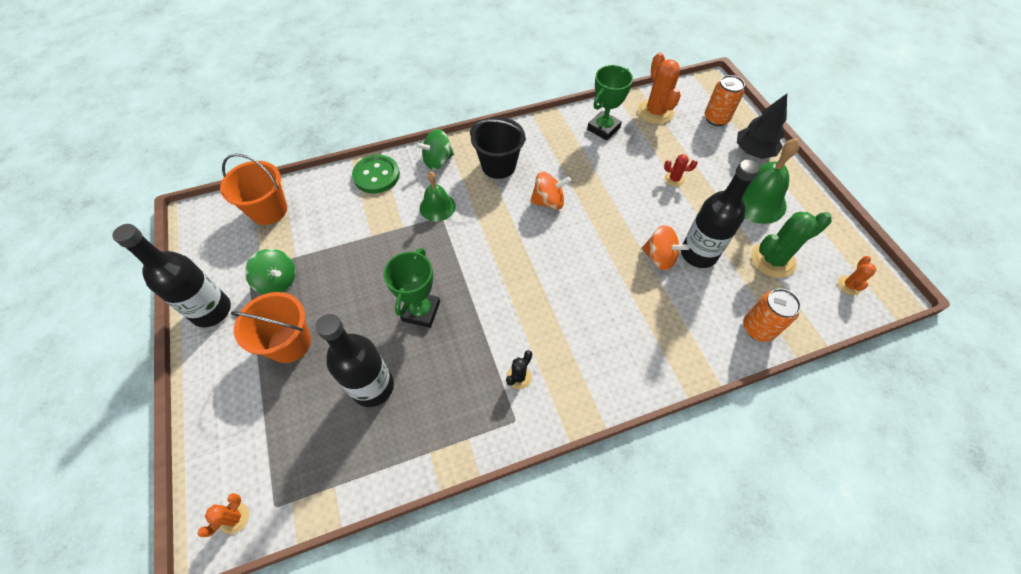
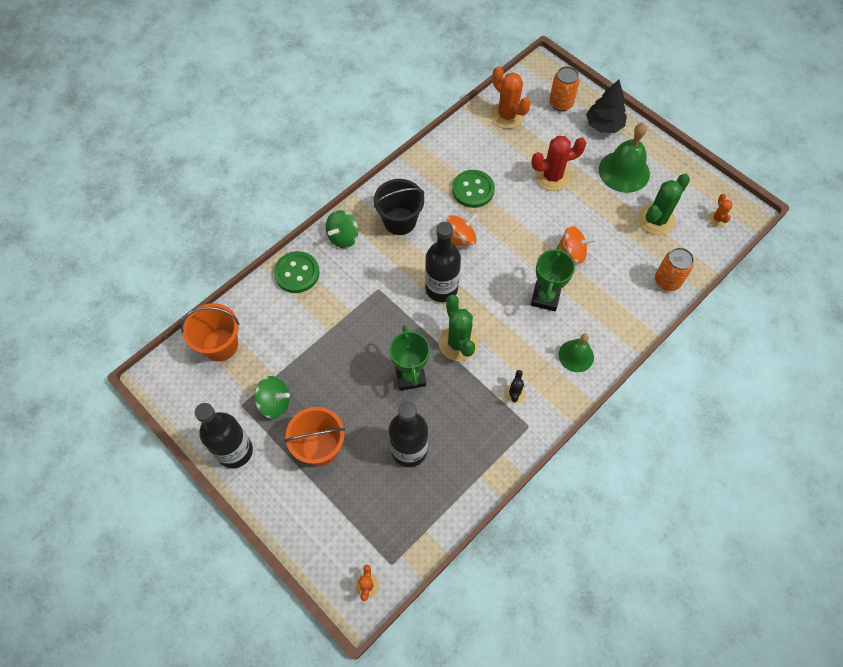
camera: 25 degrees left, 5 degrees up
(437, 207) = (369, 281): green bell -> green bell (576, 355)
(489, 299) = (458, 343): none -> green cactus
(585, 163) = (473, 190): none -> green button
(603, 128) = (471, 149): green trophy -> green trophy (545, 297)
(674, 179) = (552, 176): red cactus -> red cactus, size x1.96
(698, 254) = (600, 237): black bottle -> black bottle (441, 288)

